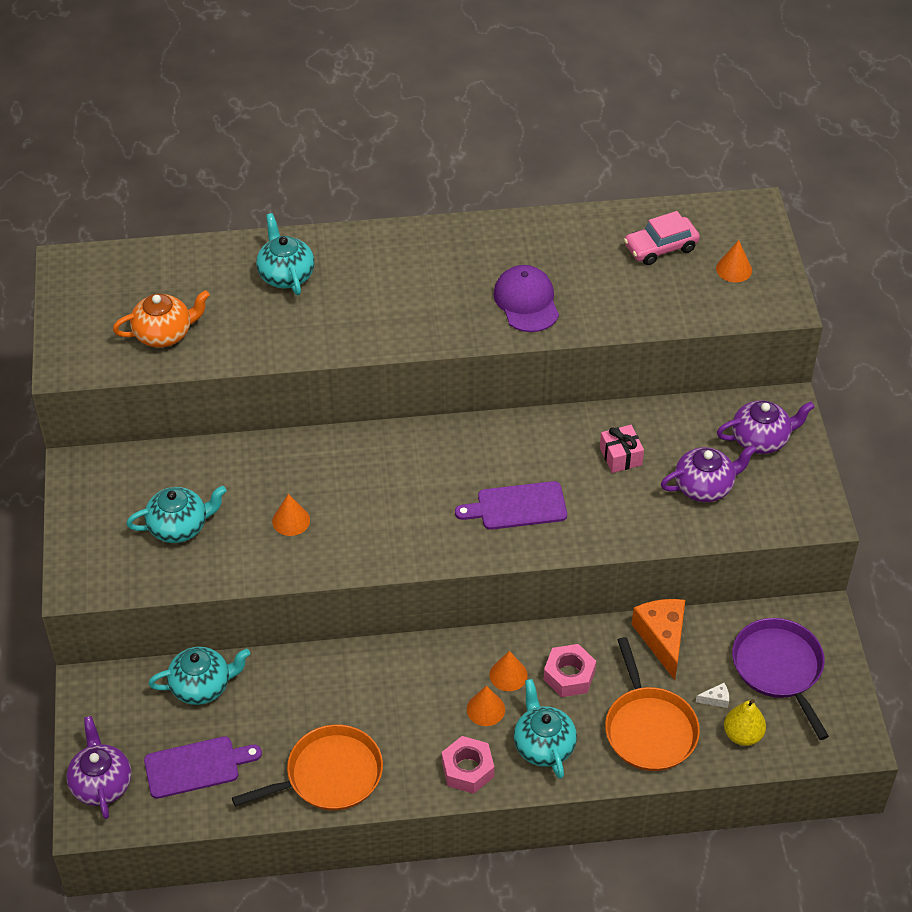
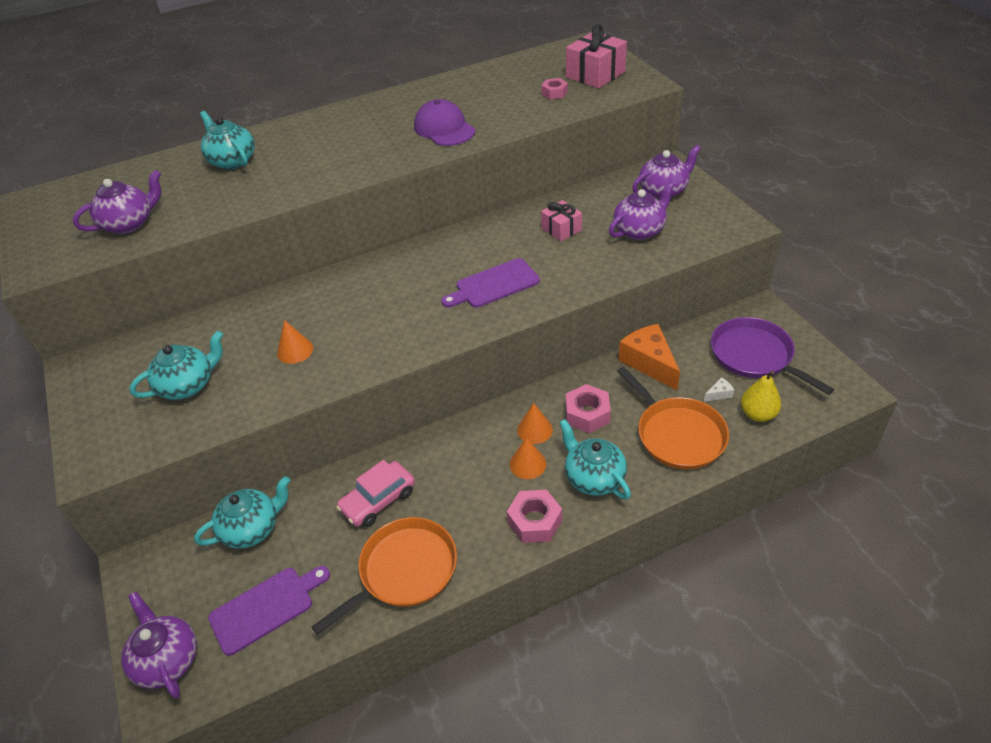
camera: 15 degrees left, 5 degrees down
(164, 334) = (129, 223): orange teapot -> purple teapot
(660, 247) = (532, 76): pink car -> pink car (378, 500)
(672, 285) = (554, 93): none -> pink nut
(734, 269) = (595, 74): orange cone -> pink gift

